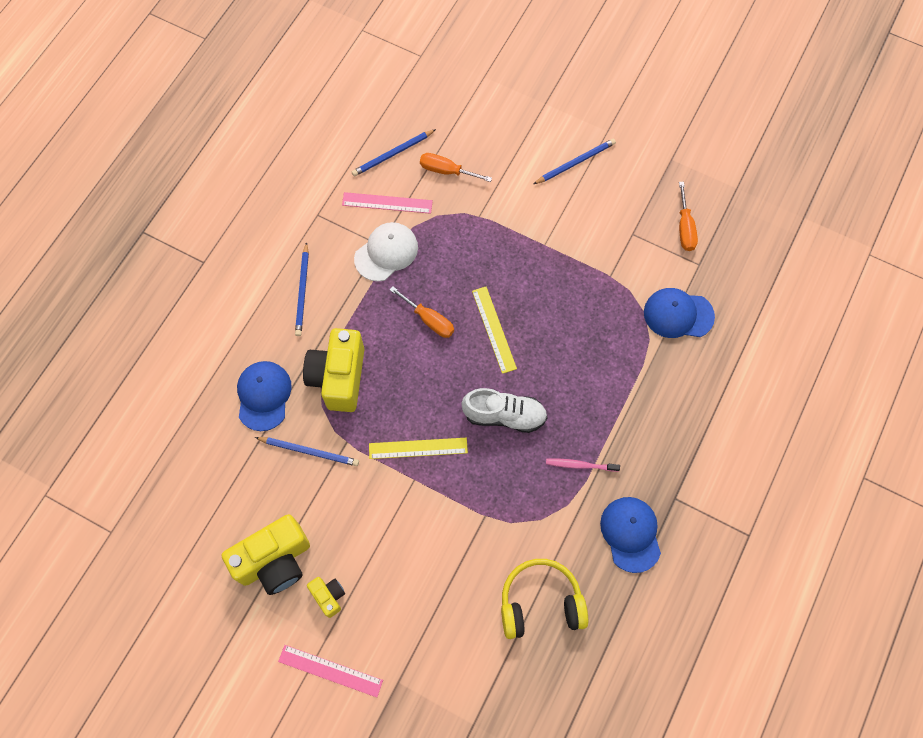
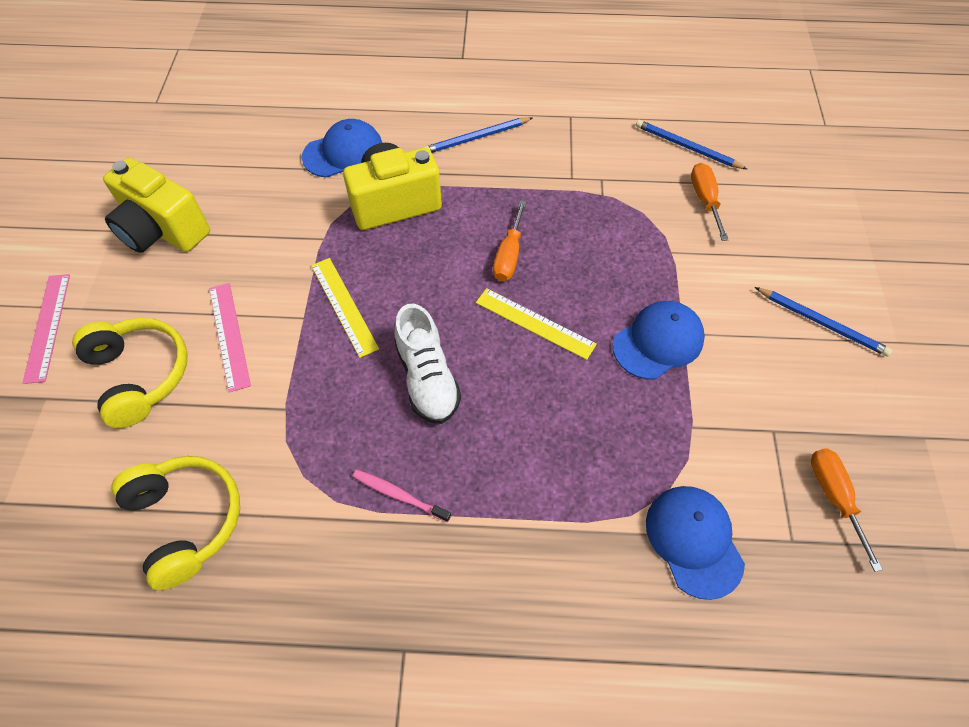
camera: 65 degrees right, 10 degrees down
(309, 451) = (298, 212): blue pencil -> none
(328, 596) = (135, 292): yellow camera -> none
(386, 252) = (566, 187): white cap -> none
(387, 203) = (625, 165): pink ruler -> pink ruler (229, 335)
(410, 609) = (140, 375): none -> yellow headphones
(494, 329) = (535, 323): yellow ruler -> yellow ruler turned 75 degrees clockwise
(580, 465) = (399, 495): pink toothbrush -> pink toothbrush turned 45 degrees counterclockwise
(630, 534) = (324, 605): blue cap -> blue cap (658, 342)
(685, 228) = (834, 497): orange screwdriver -> orange screwdriver turned 105 degrees clockwise

